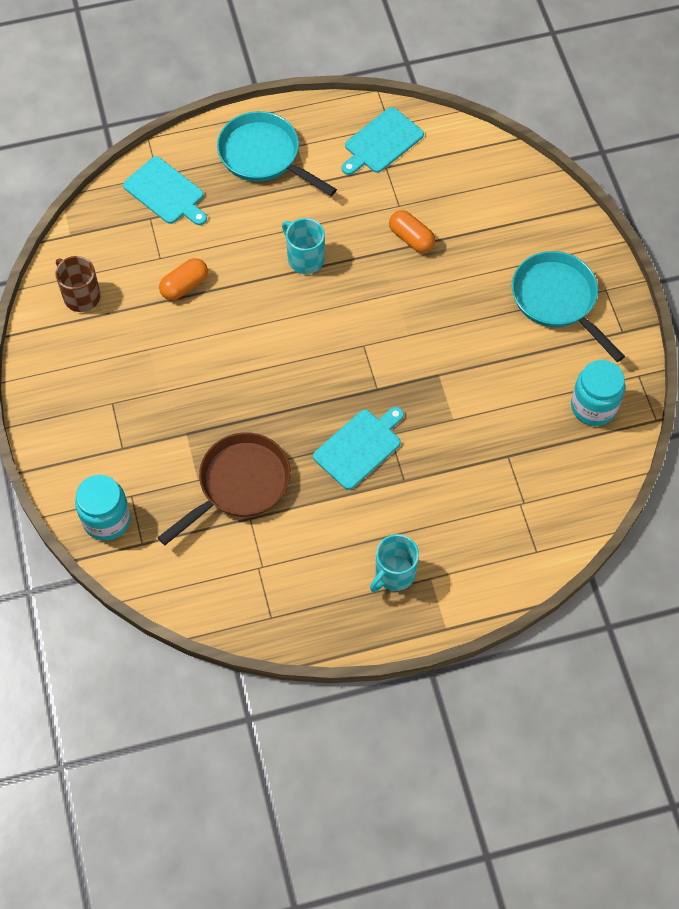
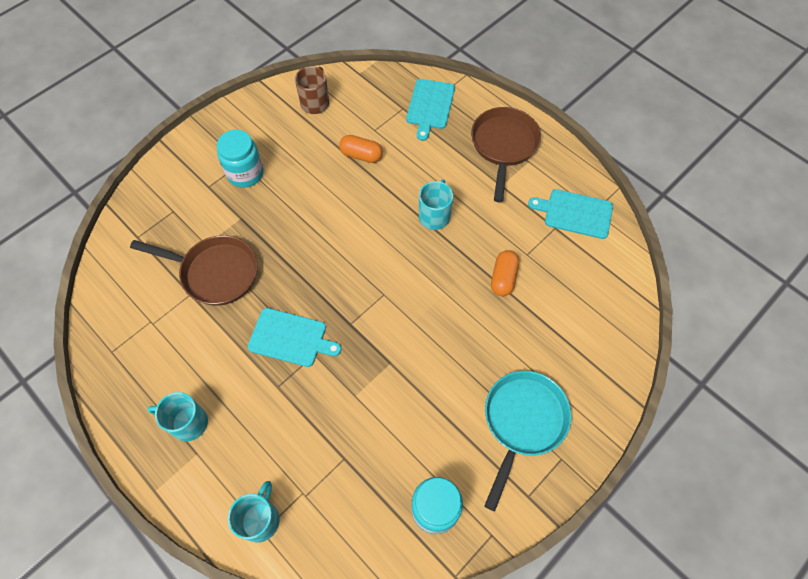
camera: 60 degrees right, 0 degrees up
(107, 519) = (147, 206): turquoise jar -> turquoise jar (245, 173)
(264, 156) = (503, 146): turquoise pan -> brown pan
(525, 548) = (260, 519): none -> turquoise mug

